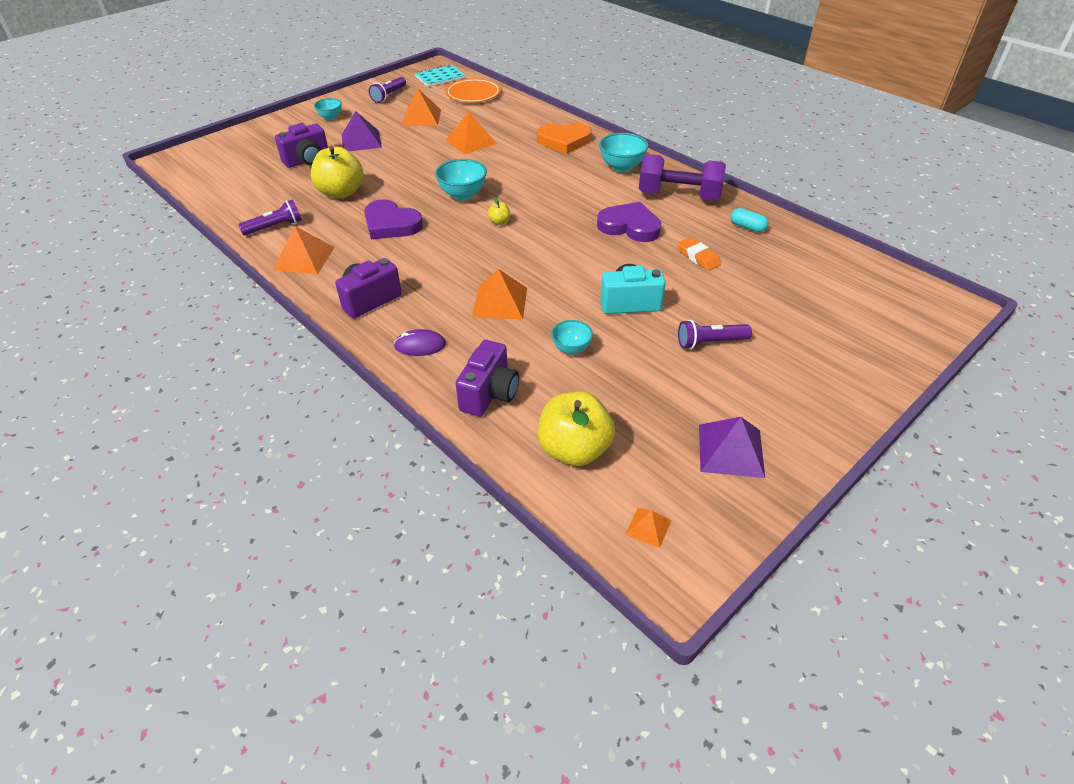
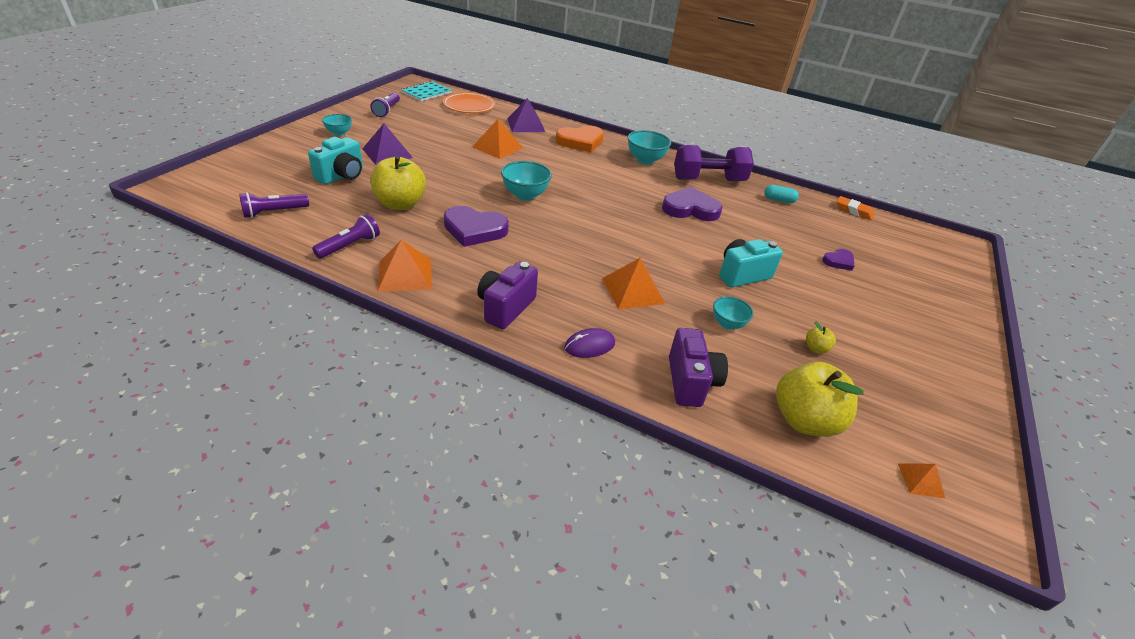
camera: 25 degrees left, 5 degrees down
(307, 160) = (342, 176): purple camera -> turquoise camera
(421, 117) = (434, 128): orange pyramid -> none
(499, 222) = (577, 217): yellow apple -> yellow apple (816, 348)
(698, 257) = (763, 228): orange eraser -> orange eraser (854, 210)
(710, 342) = (830, 299): purple flashlight -> purple flashlight (274, 212)
(731, 450) = (921, 391): purple pyramid -> purple pyramid (526, 125)
(760, 304) = (838, 261): none -> purple heart

